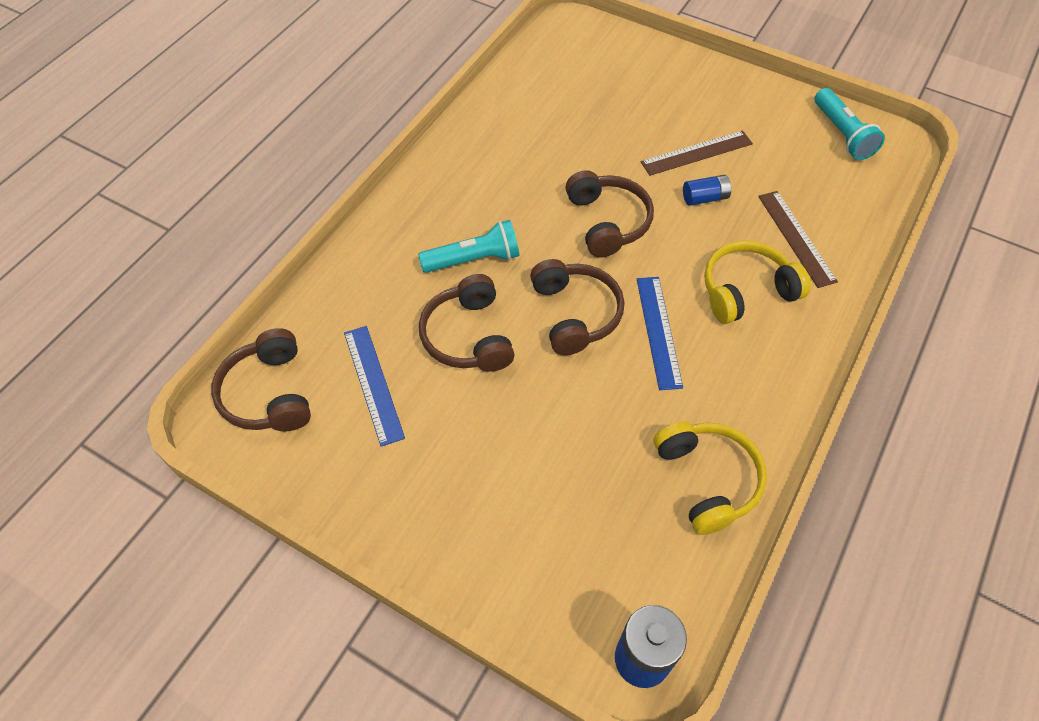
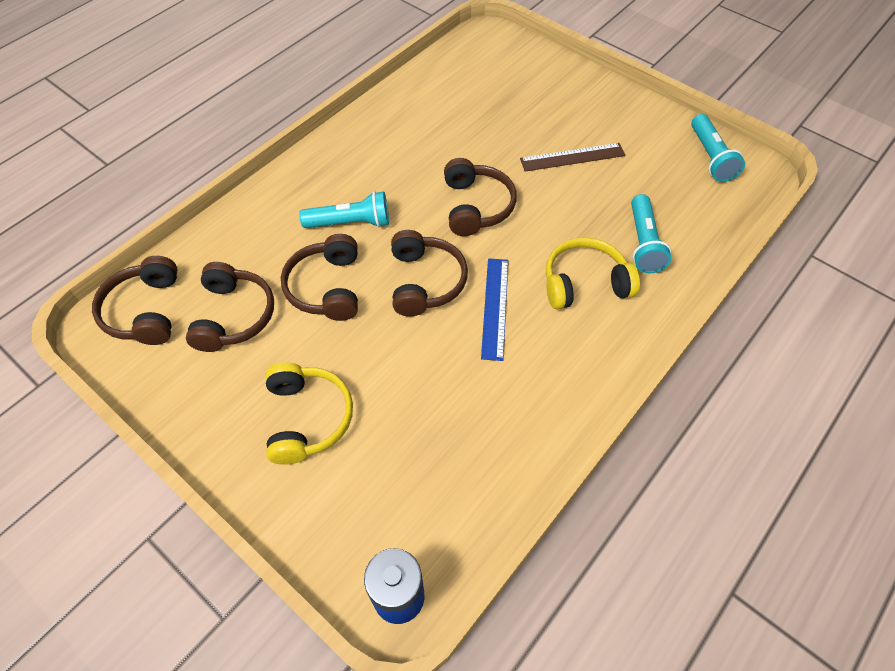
camera: 10 degrees right, 0 degrees up
(373, 384) = (234, 316): blue ruler -> brown headphones
(705, 198) = (569, 197): blue battery -> none
(707, 480) = (503, 445): yellow headphones -> yellow headphones (308, 418)
(796, 238) = (643, 243): brown ruler -> turquoise flashlight

